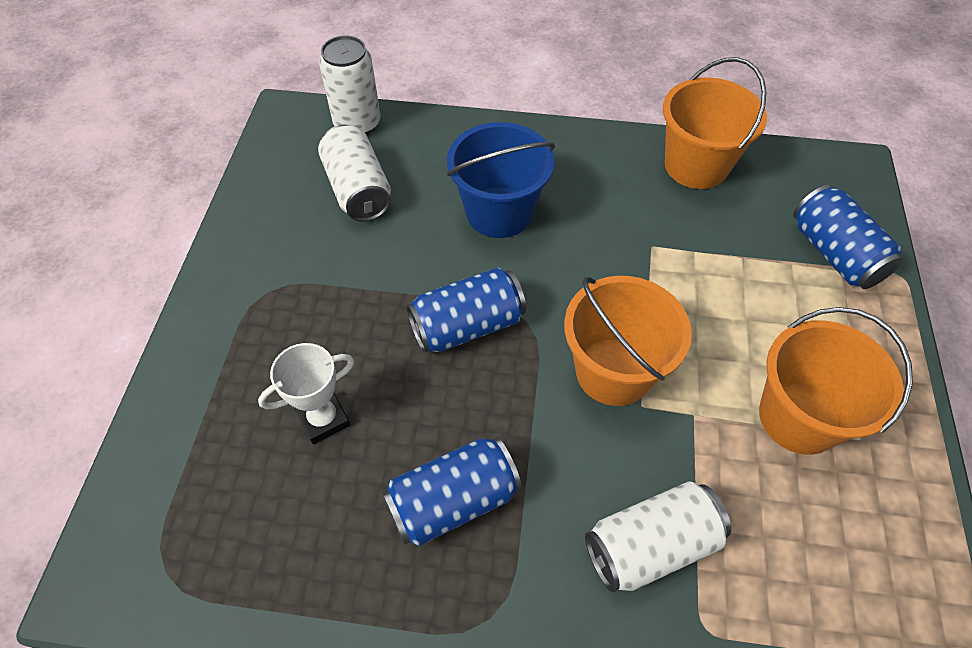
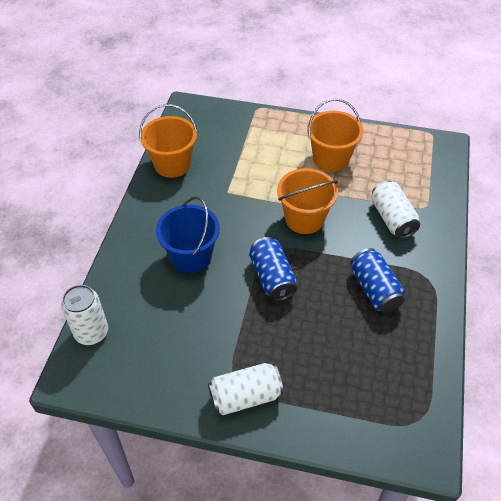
camera: 85 degrees left, 5 degrees down
(323, 419) = (329, 347): white trophy -> none
(358, 190) = (157, 331): white can -> white can (245, 396)
(835, 254) = (242, 126): blue can -> none

